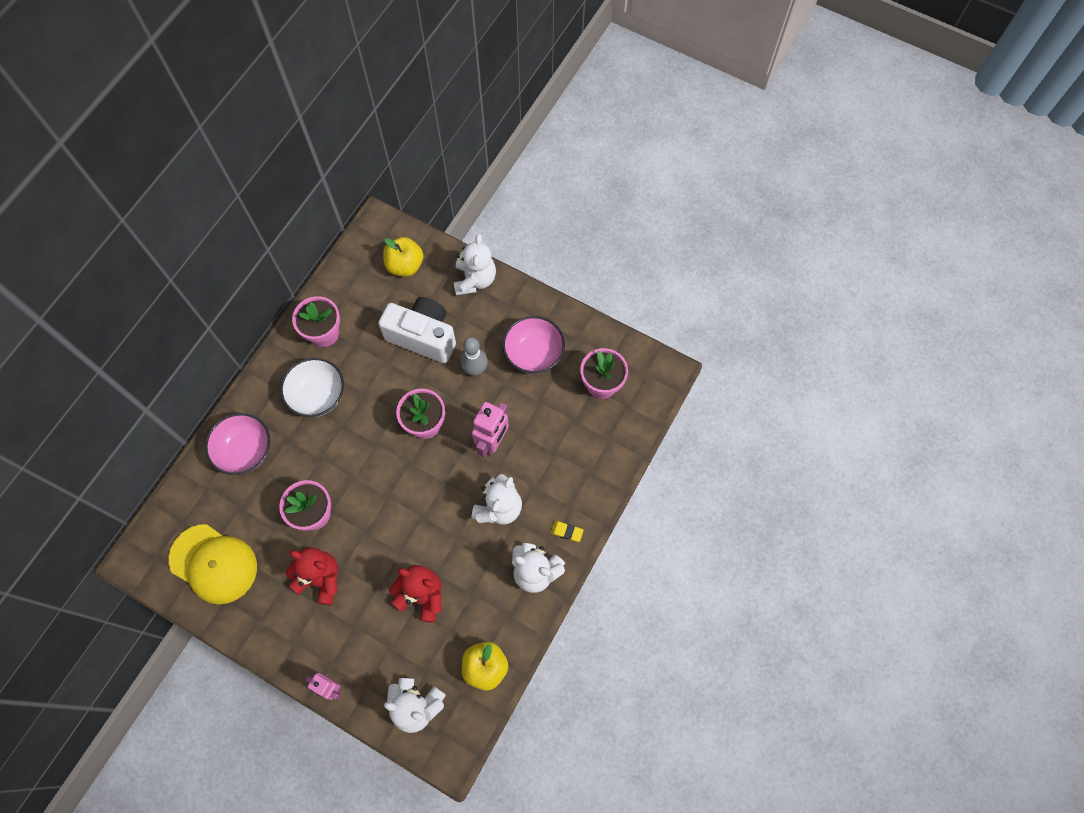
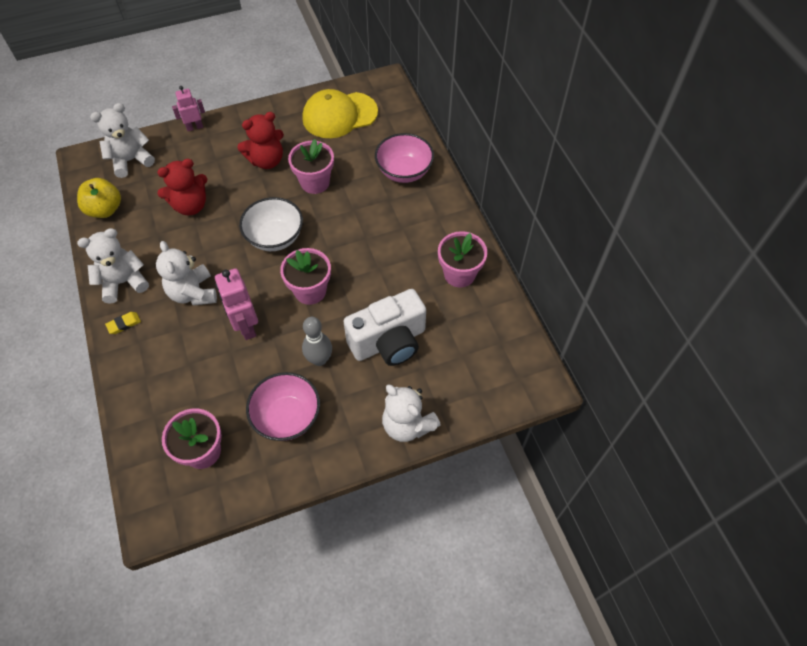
camera: 130 degrees right, 10 degrees down
(318, 396) = (406, 237): white bowl -> white bowl (275, 237)
(405, 265) = (474, 377): yellow apple -> none

